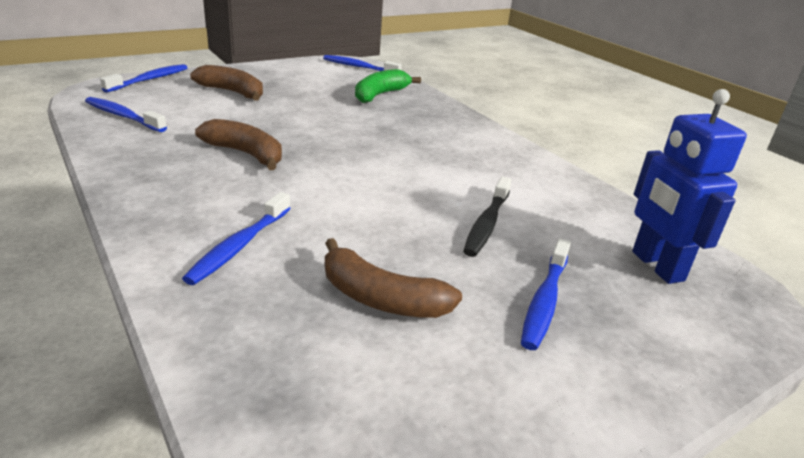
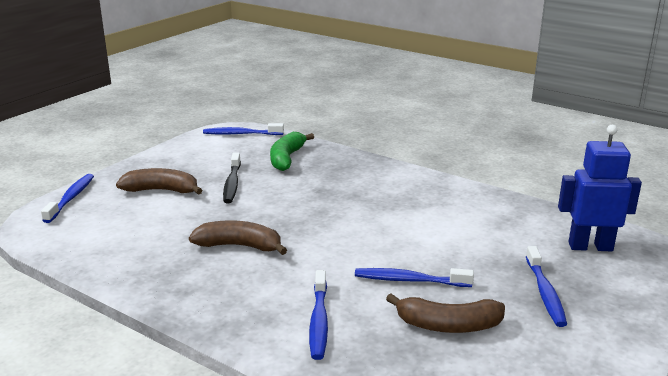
camera: 20 degrees left, 5 degrees down
(123, 116) = (95, 242): blue toothbrush -> blue toothbrush (409, 280)
(486, 224) = (465, 249): black toothbrush -> black toothbrush (232, 184)
(656, 266) = (590, 246): blue robot -> blue robot turned 135 degrees clockwise

